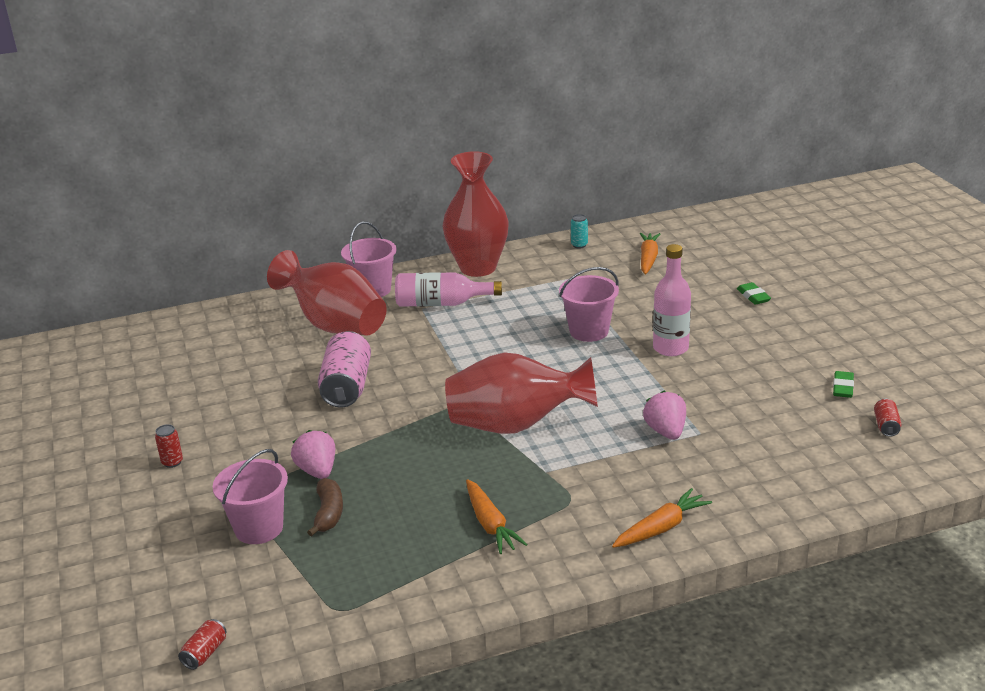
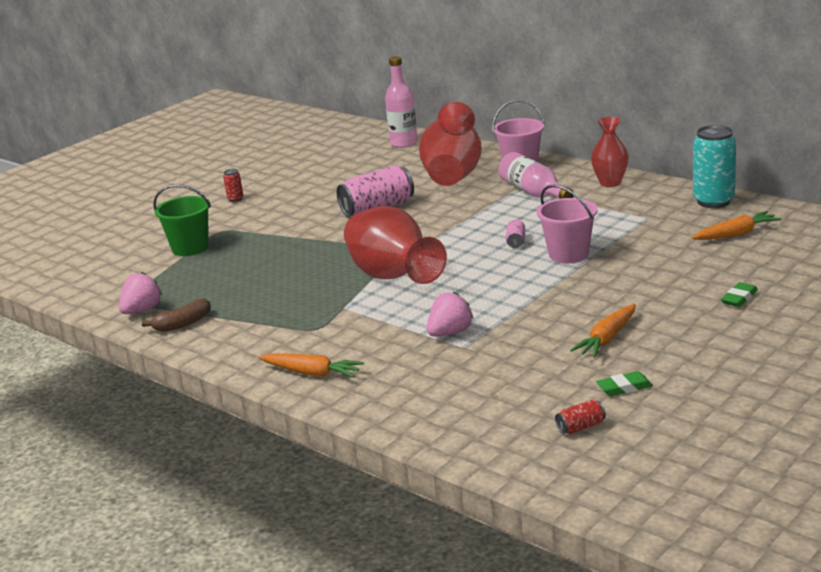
camera: 60 degrees right, 5 degrees down
(205, 653) = (62, 281): red can -> none
(259, 528) = (190, 248): pink bucket -> green bucket
(317, 471) = (267, 239): pink strawberry -> pink strawberry (142, 310)
(328, 513) = (224, 260): brown banana -> brown banana (183, 324)
(478, 268) = (610, 183): red vase -> red vase, size x0.57
(490, 524) = (258, 312): orange carrot -> orange carrot (607, 339)
(530, 345) = (516, 242): none -> pink can
(579, 245) = (713, 201): turquoise can -> turquoise can, size x2.23
(670, 348) = (587, 293): pink bottle -> pink bottle (404, 143)

